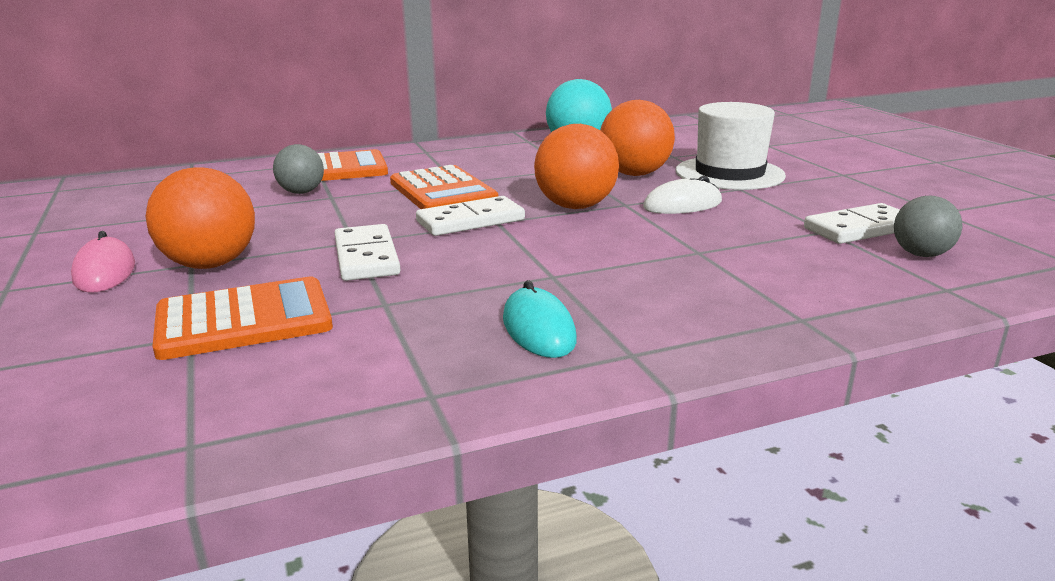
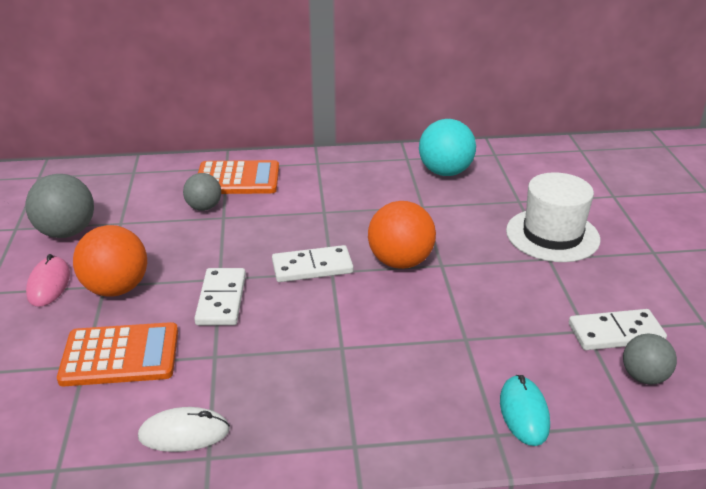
camera: 15 degrees right, 10 degrees up
(115, 227) = (67, 232): none -> grey ball
(442, 191) = (307, 223): orange calculator -> none
(538, 329) = (304, 406): turquoise mouse -> turquoise mouse (524, 413)
(634, 174) = (471, 223): orange ball -> none
(682, 205) = (487, 274): white mouse -> white mouse (184, 433)

